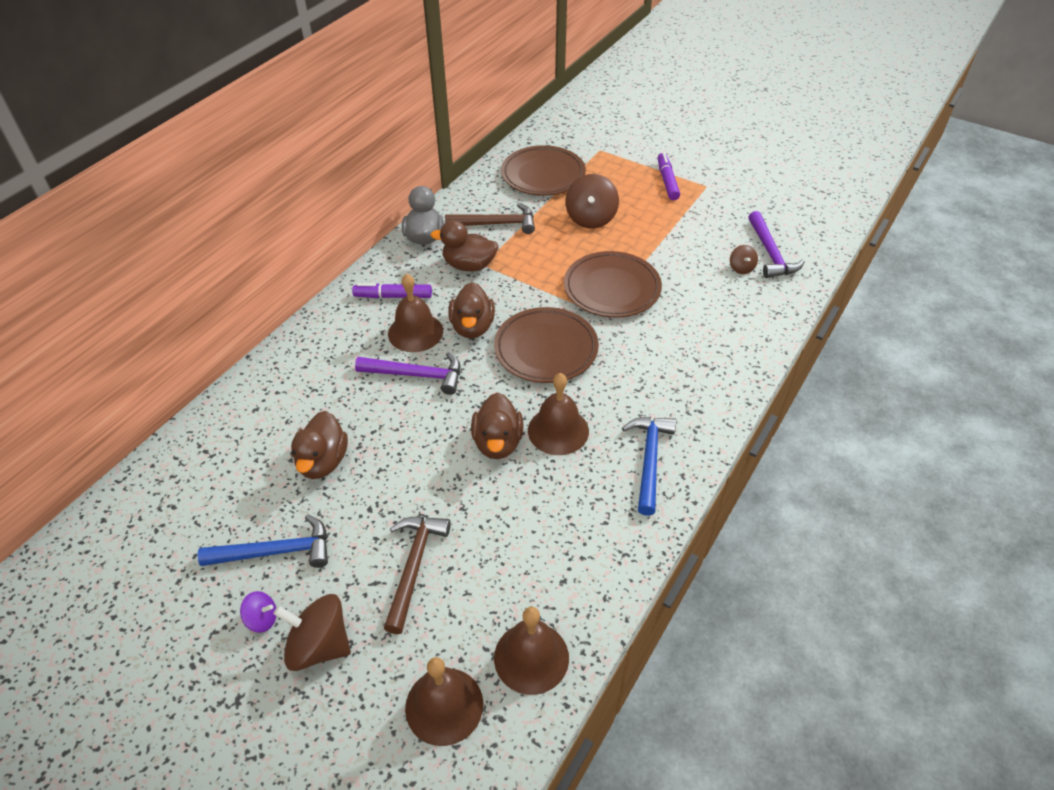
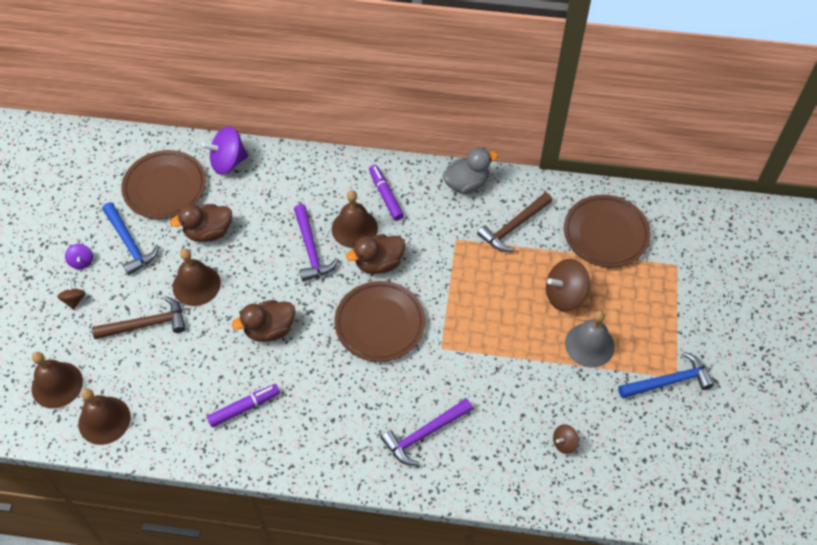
camera: 65 degrees right, 10 degrees up
(236, 413) = (228, 162): none -> purple spinning top
(319, 646) = (74, 300): brown spinning top -> brown spinning top, size x0.51
(469, 265) = (449, 230): brown duck -> none
(496, 224) = (513, 227): brown hammer -> brown hammer turned 75 degrees clockwise
(558, 430) = (298, 364): brown bell -> brown bell (196, 285)
(612, 288) = (477, 345): brown plate -> brown plate (165, 187)
(649, 460) = (296, 438): blue hammer -> blue hammer (668, 381)
(650, 221) = (589, 345): none -> grey bell
(667, 181) = (662, 339): purple marker -> purple marker (244, 408)
(770, 253) = (601, 463): purple hammer -> purple hammer (424, 434)

